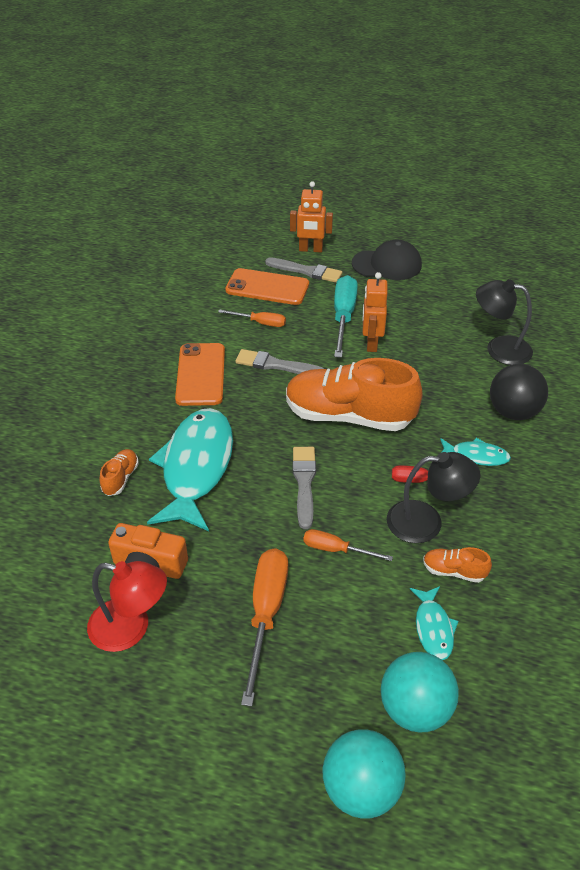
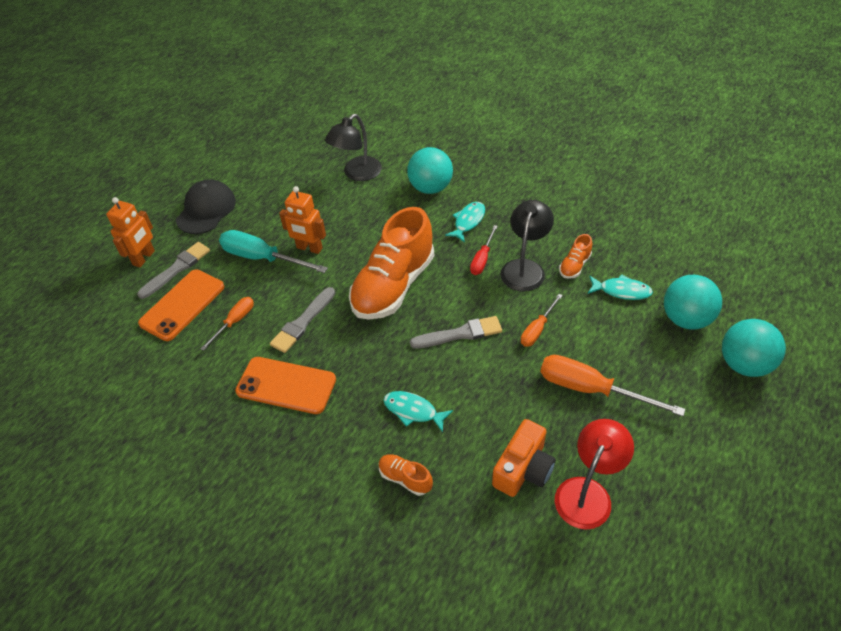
camera: 70 degrees left, 5 degrees up
(196, 467) = (413, 411): turquoise fish -> turquoise fish, size x0.46
(304, 483) = (460, 334): grey brush -> grey brush turned 150 degrees clockwise
(513, 412) = (430, 188): black ball -> turquoise ball

